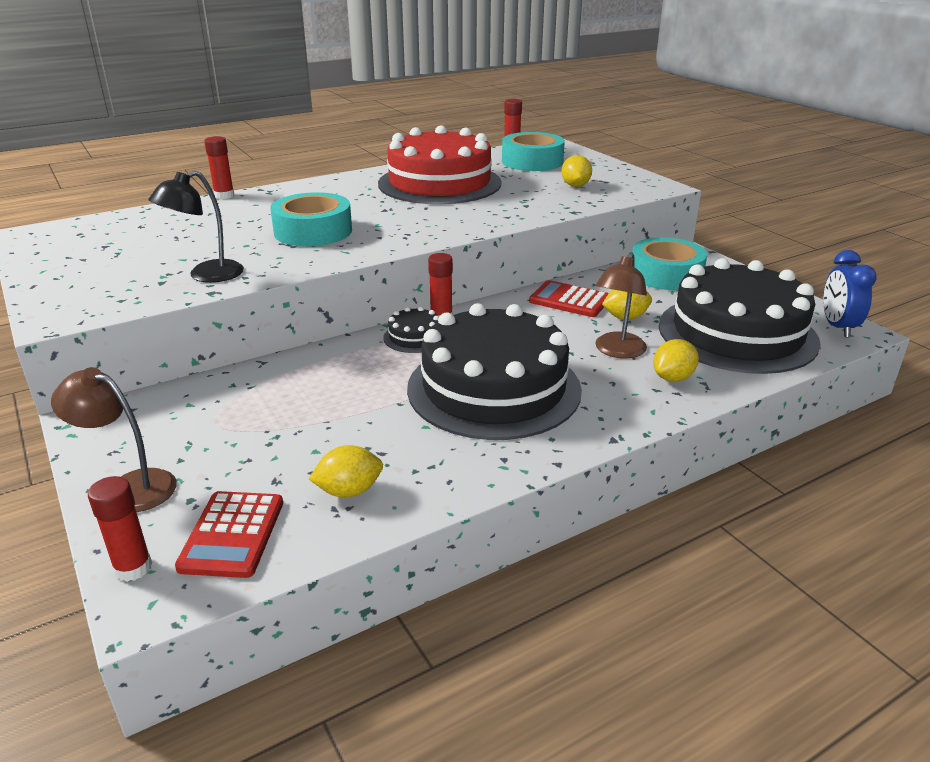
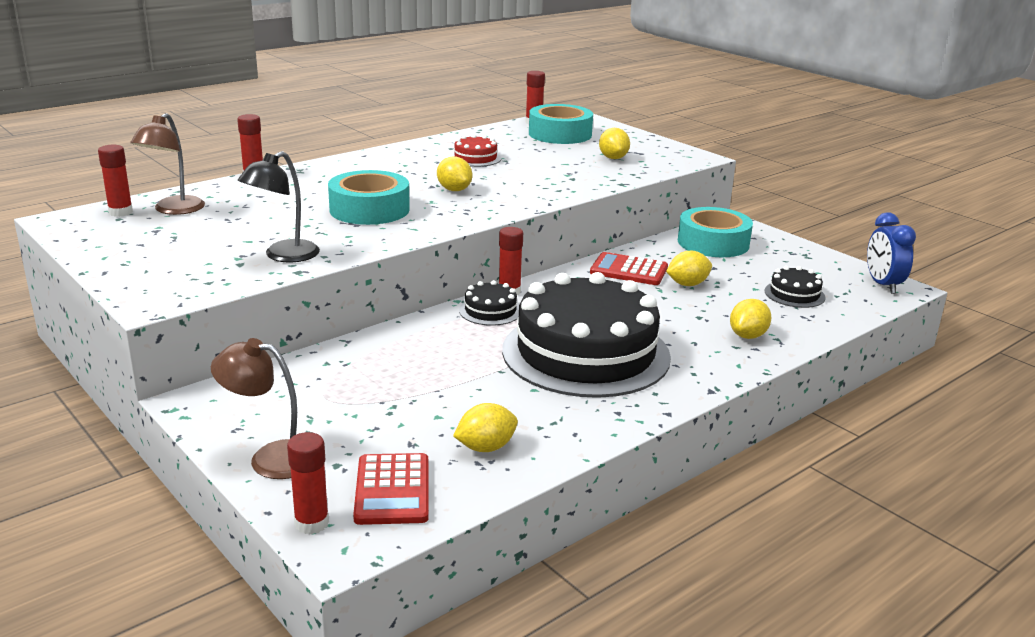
camera: 10 degrees left, 5 degrees down
(85, 227) = (120, 212): none -> red glue stick
(404, 214) = (454, 190): none -> yellow lemon
(439, 183) = (475, 158): red cake -> red cake, size x0.40
(617, 351) = (690, 315): brown lamp -> brown lamp (173, 210)
(737, 333) = (794, 294): black cake -> black cake, size x0.40

